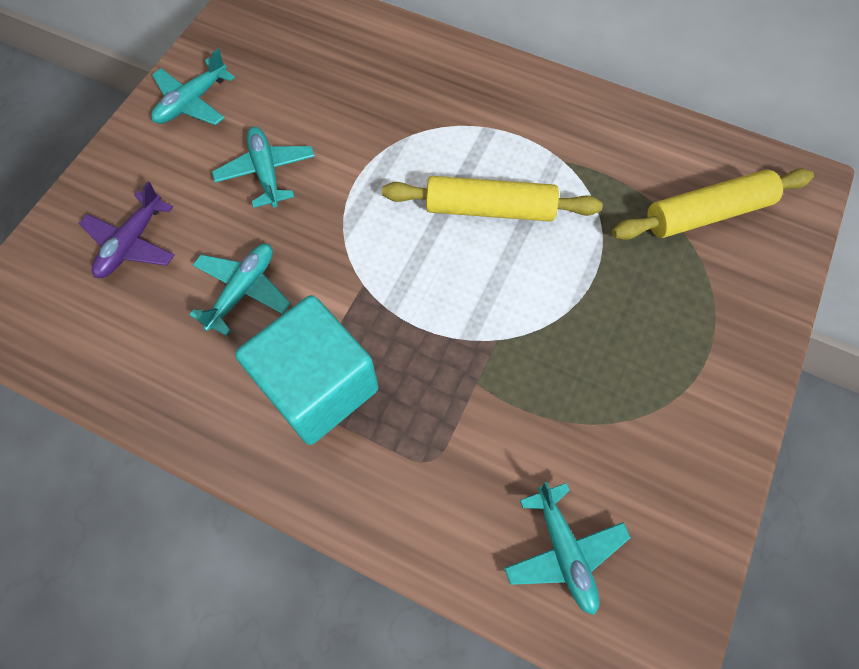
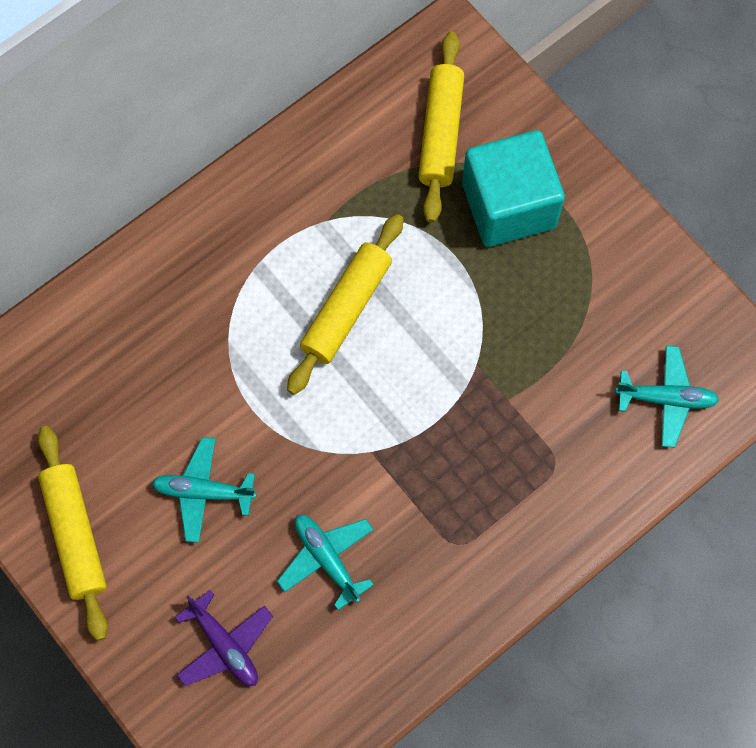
camera: 65 degrees left, 5 degrees up
(192, 102) = (75, 535): turquoise plane -> yellow rolling pin
(318, 386) = (451, 527): turquoise cube -> turquoise cube (509, 205)

